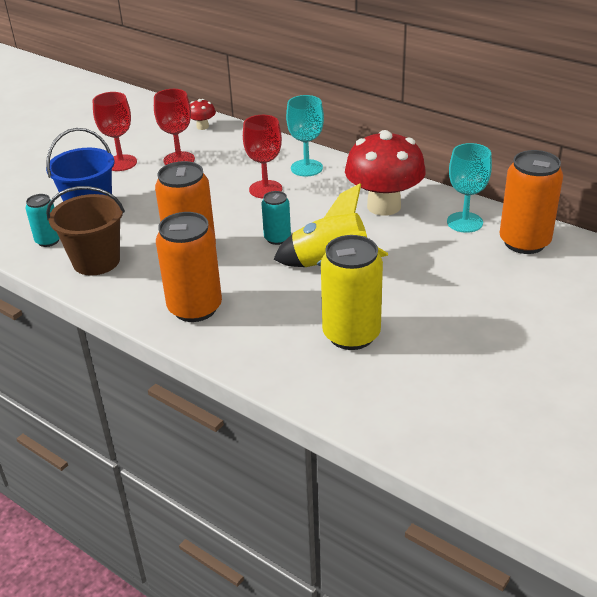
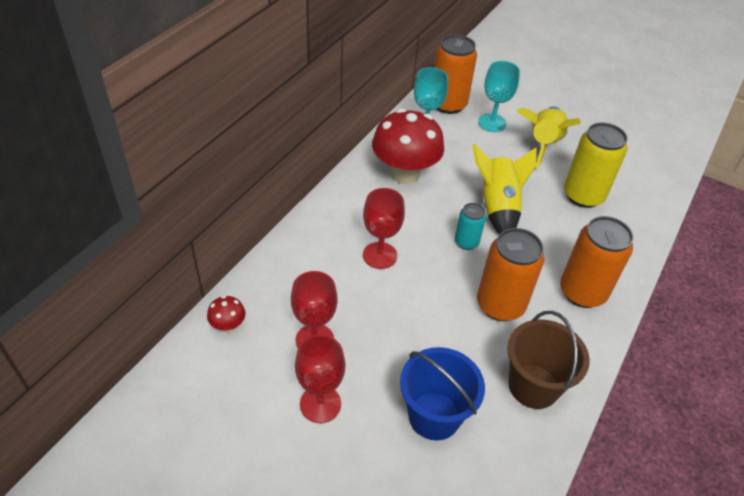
camera: 100 degrees left, 10 degrees up
(48, 240) = (505, 446): turquoise can -> none
(306, 168) = (336, 225): turquoise goblet -> turquoise goblet (492, 123)
(455, 314) = (543, 144): none -> yellow rocket

